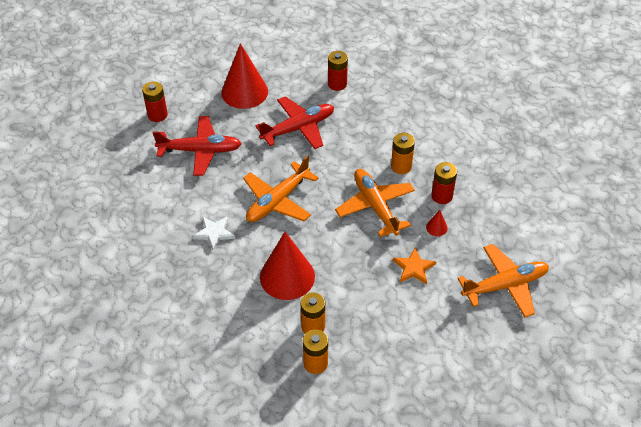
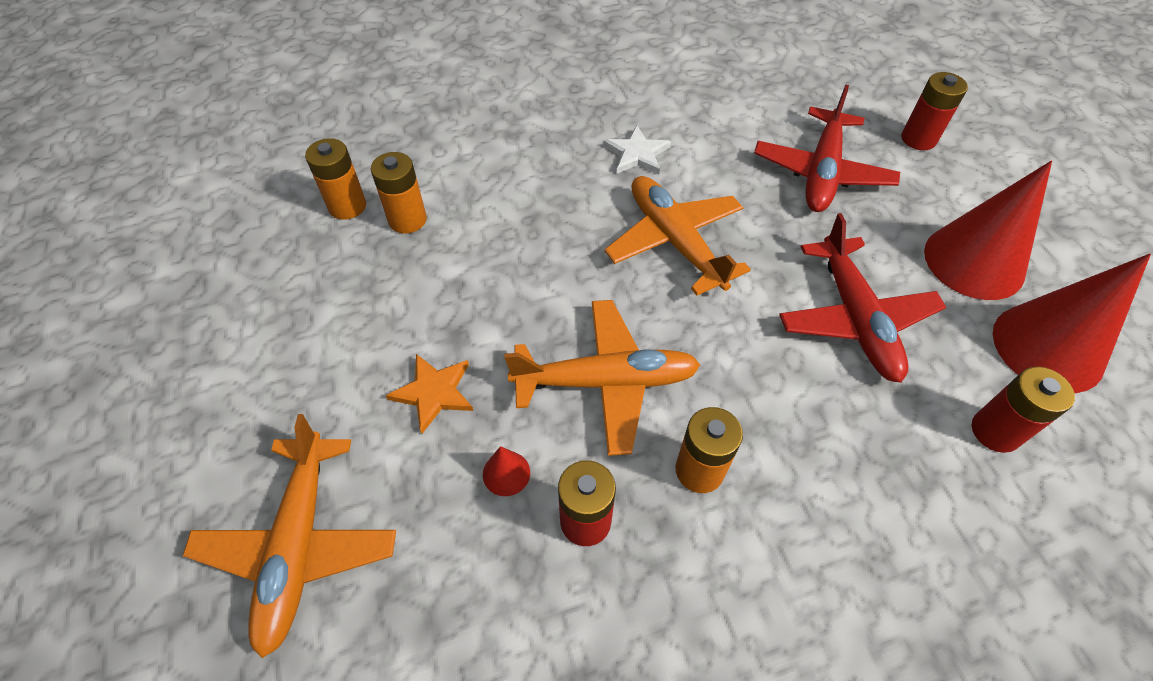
camera: 110 degrees right, 5 degrees up
(287, 276) = (513, 214): red cone -> red cone (1048, 347)

